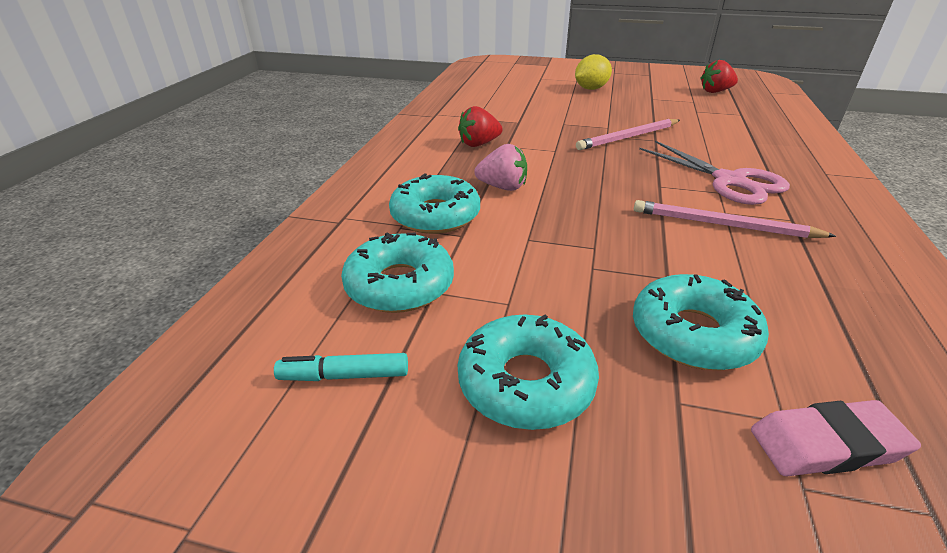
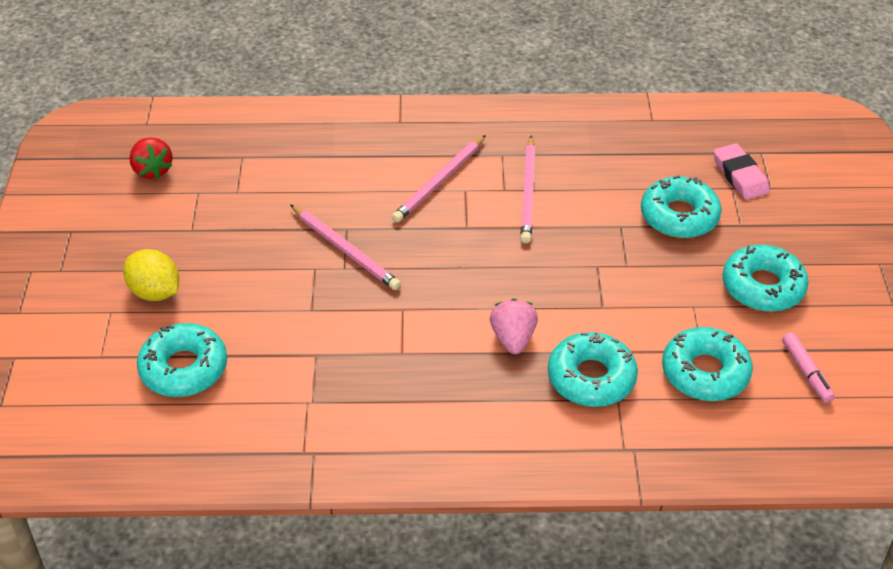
camera: 105 degrees left, 10 degrees up
(344, 376) = (806, 372): turquoise marker -> pink marker
(479, 144) = (405, 380): red strawberry -> none
(522, 92) = (184, 368): none -> turquoise donut
(729, 181) = (439, 181): pink scissors -> pink pencil

